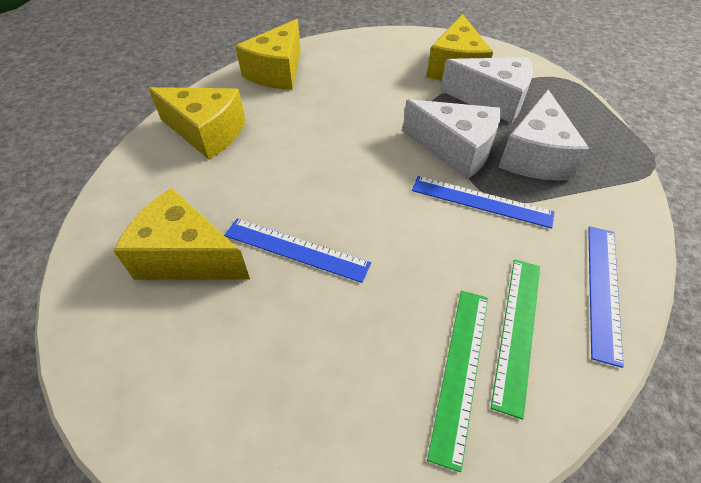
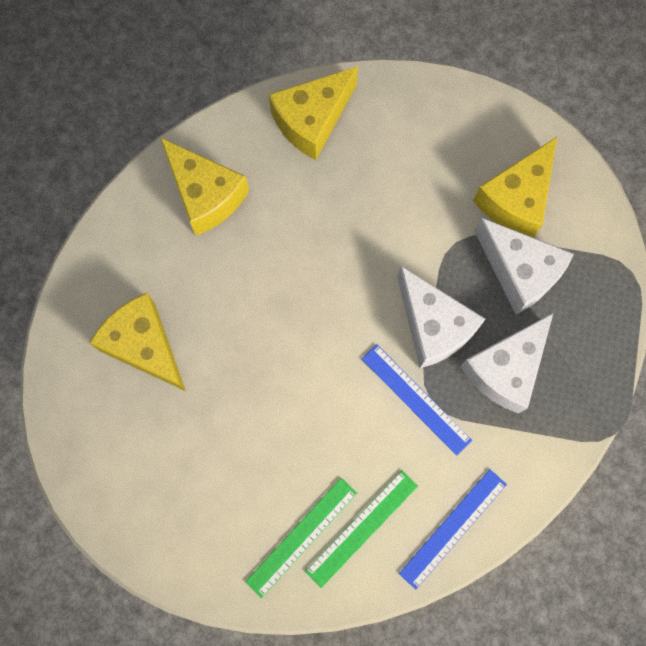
camera: 25 degrees right, 25 degrees up
(296, 249) = (232, 378): blue ruler -> none

